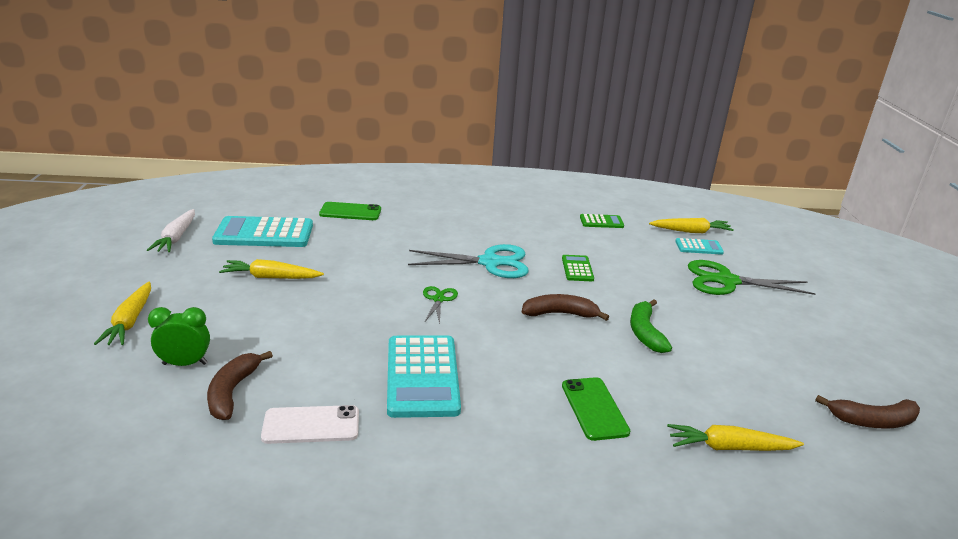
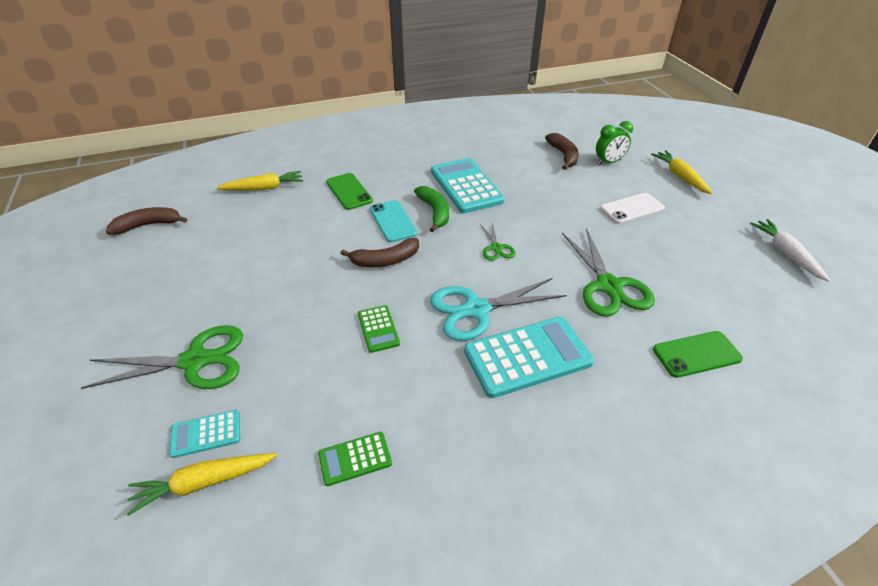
camera: 165 degrees right, 15 degrees up
(264, 234) = (727, 283): turquoise calculator -> turquoise calculator (527, 356)
(270, 277) = (648, 233): yellow carrot -> none
(311, 425) = (506, 151): white phone -> white phone (632, 208)
(364, 252) = (609, 286): none -> green scissors
(541, 352) = (393, 221): none -> turquoise phone
(645, 333) = (307, 259): green banana -> green banana (435, 212)

